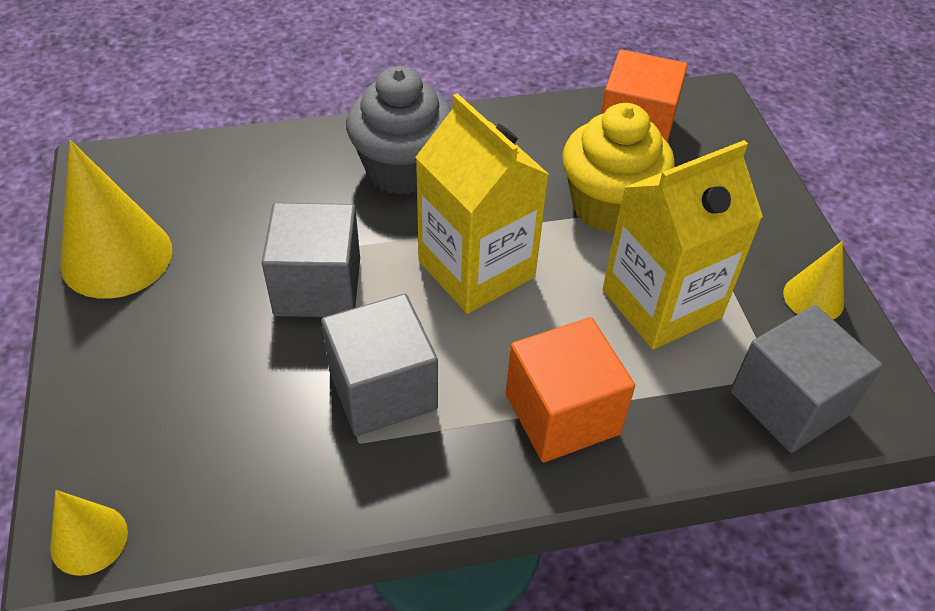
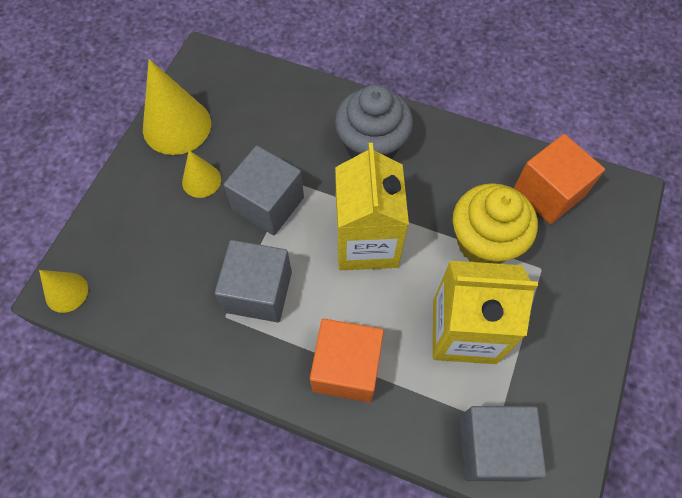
camera: 35 degrees right, 15 degrees up
(813, 298) = (571, 387): yellow cone -> yellow cone (201, 180)

